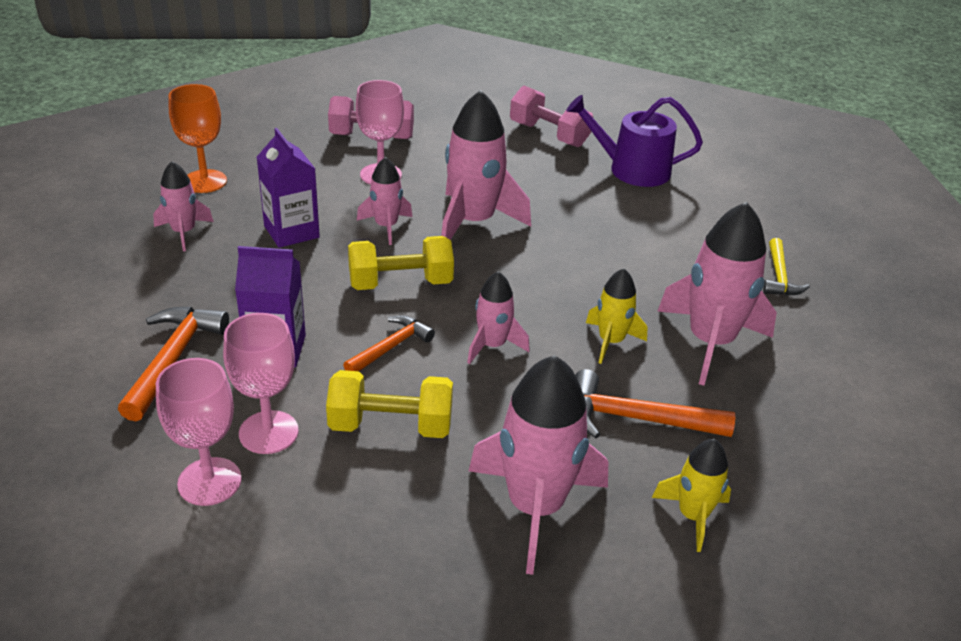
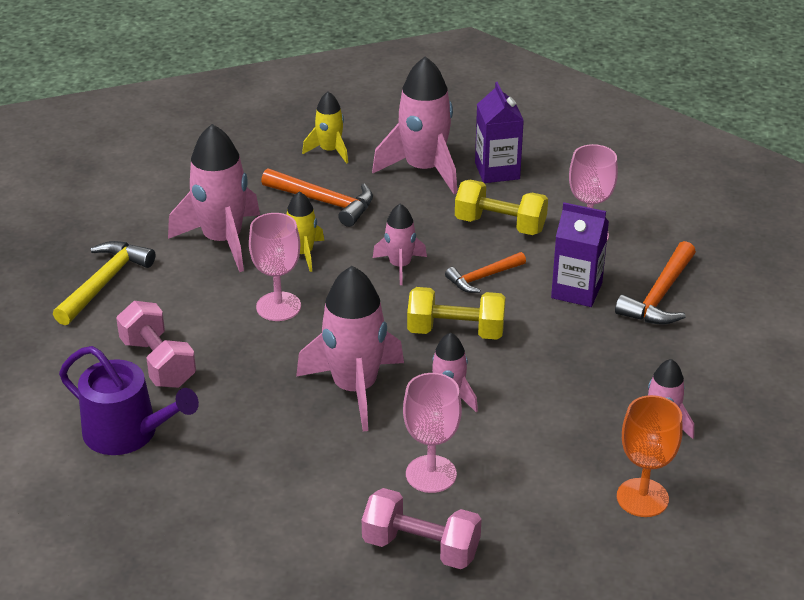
camera: 160 degrees left, 0 degrees up
(209, 481) = (628, 213): pink goblet -> pink goblet (278, 306)
(291, 232) = (549, 407): purple carton -> purple carton (497, 171)
(548, 134) = (184, 512): pink dumbbell -> pink dumbbell (158, 362)
(779, 276) = (104, 282): yellow hammer -> yellow hammer, size x1.53

